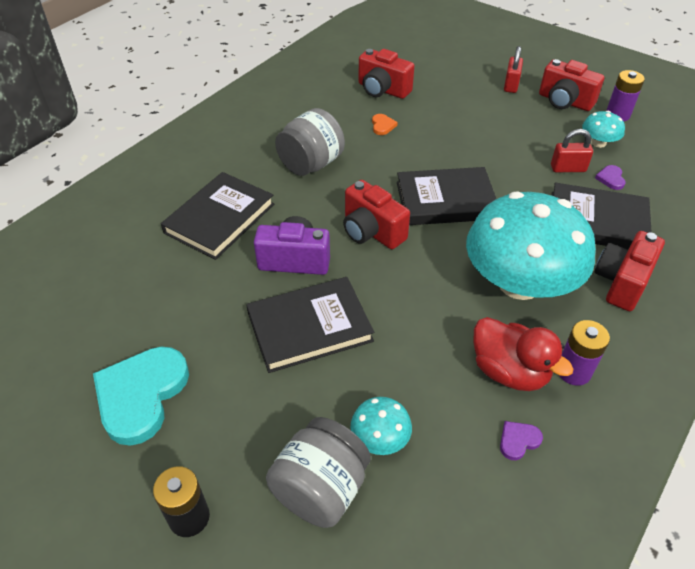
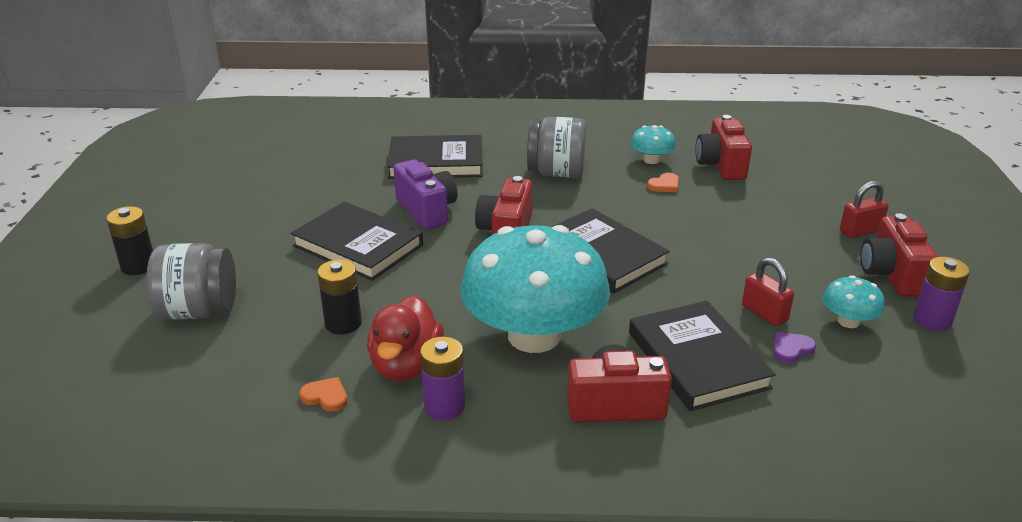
camera: 55 degrees right, 15 degrees down
(141, 395) = (228, 206): turquoise heart -> none
(380, 438) = (269, 321): turquoise mushroom -> turquoise mushroom (651, 160)
(423, 387) = (343, 323): none -> black battery
(518, 440) = (326, 396): purple heart -> orange heart

